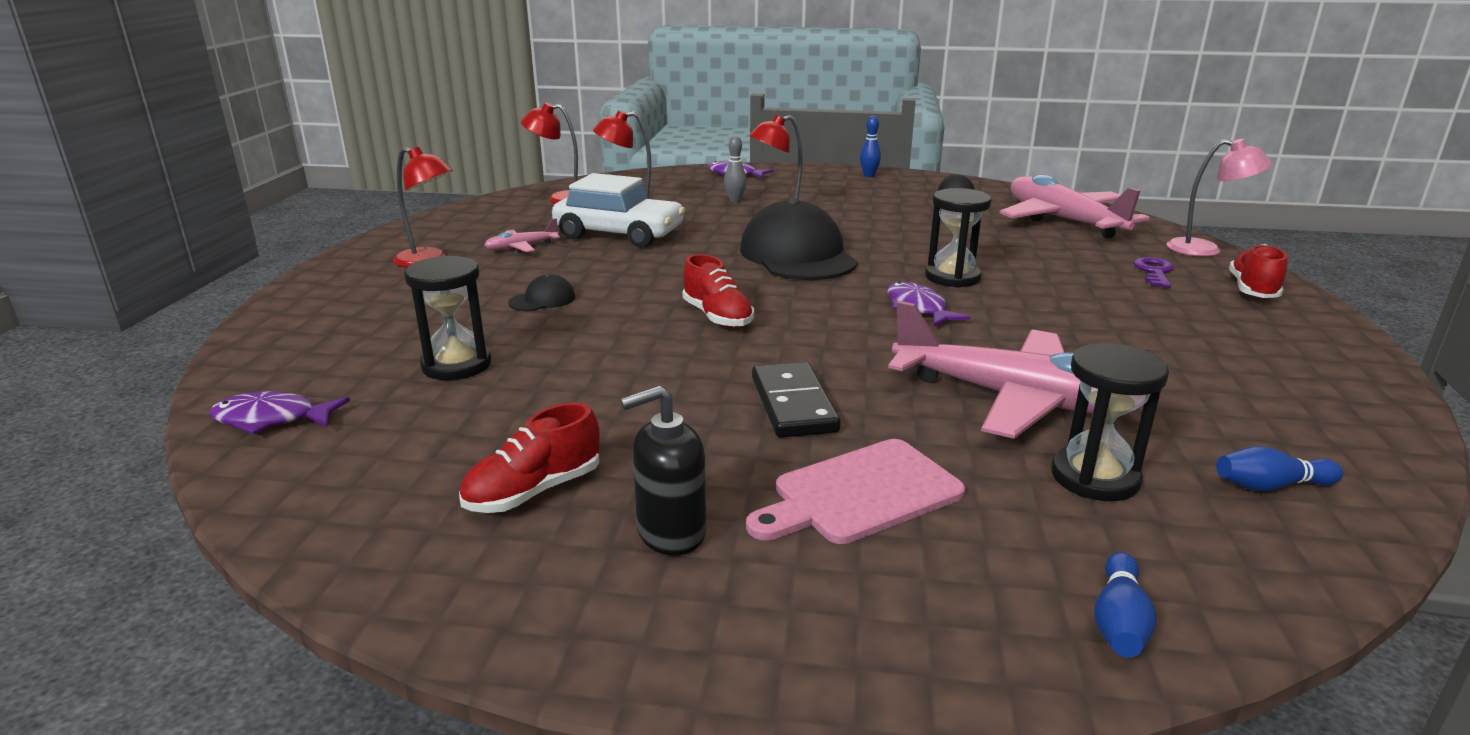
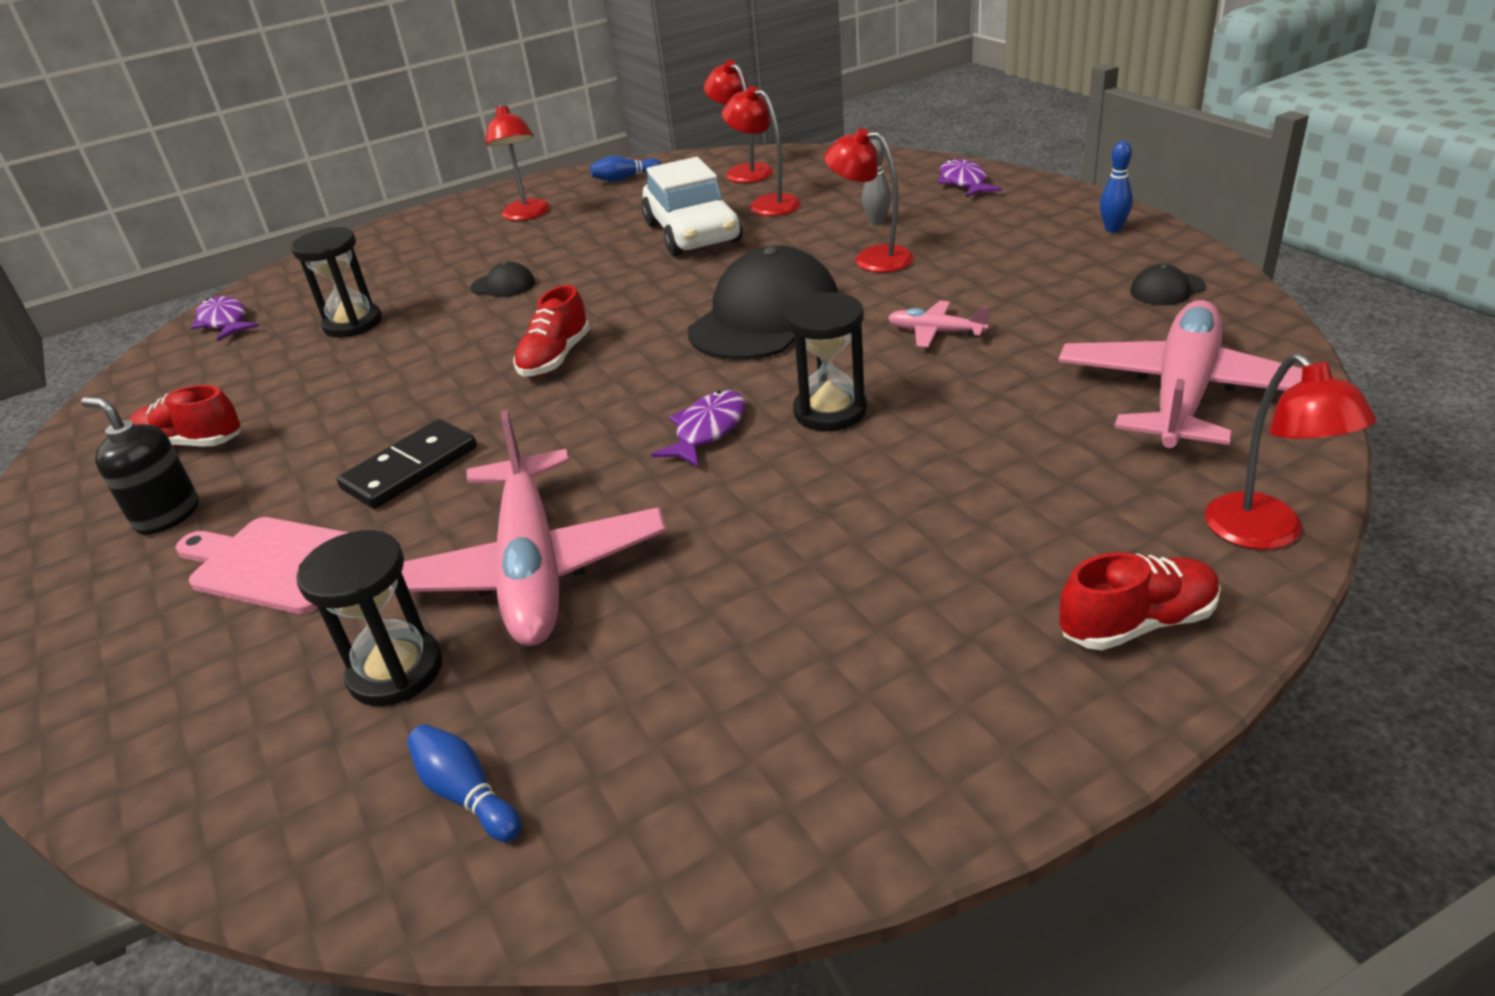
camera: 55 degrees right, 10 degrees up
(521, 247) = (602, 222): pink plane -> pink plane (935, 332)
(1119, 622) = (145, 764): blue bowling pin -> blue bowling pin (625, 178)
(1154, 272) = (1079, 524): purple key -> none
(1205, 250) = (1266, 533): pink lamp -> red lamp

